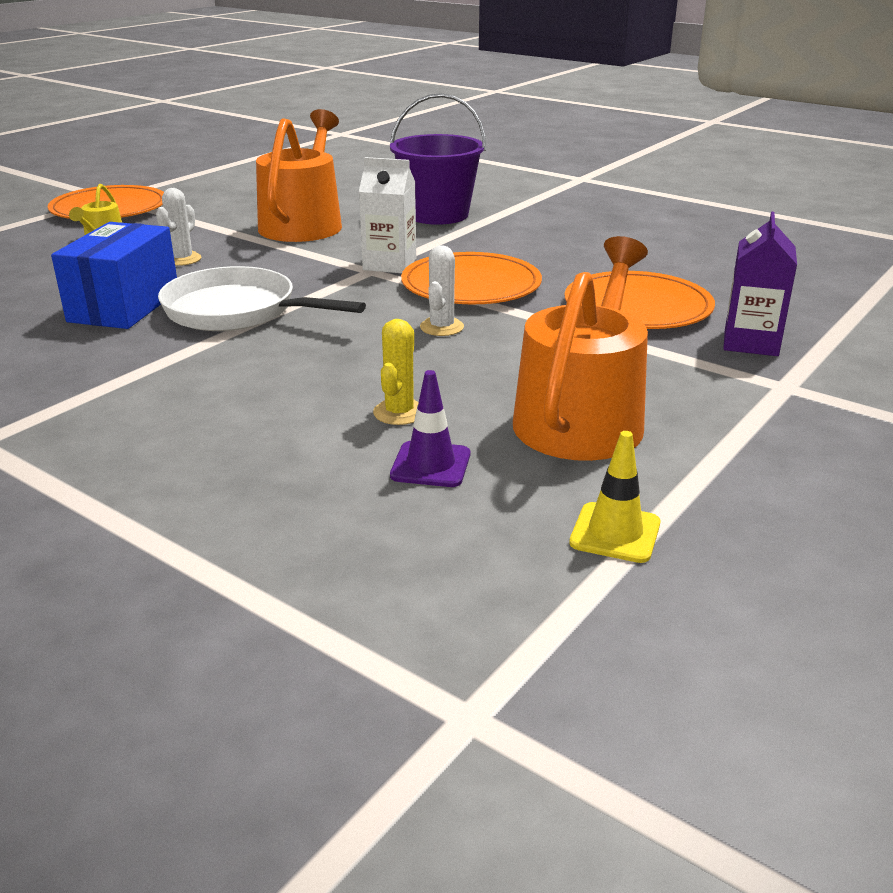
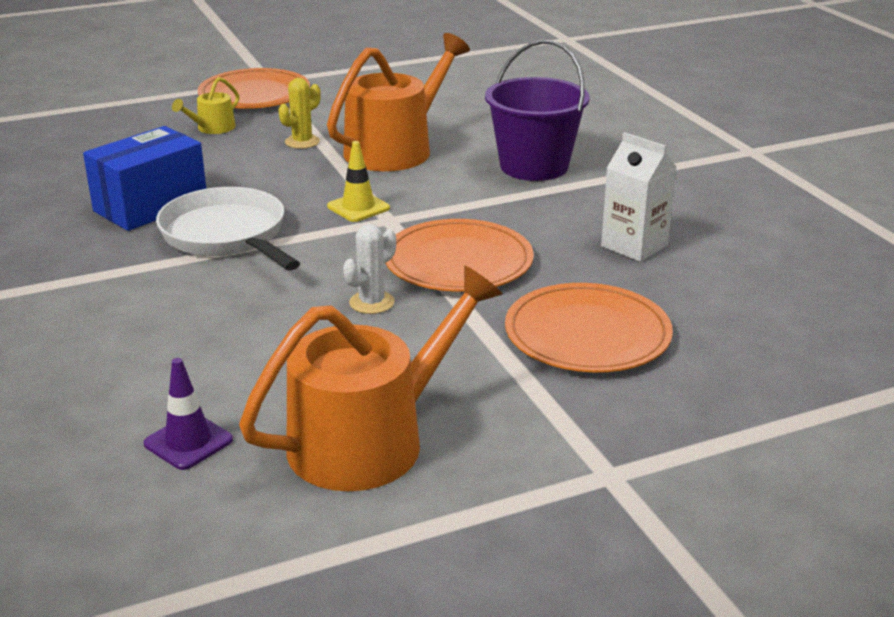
camera: 30 degrees right, 0 degrees up
(182, 259) = (248, 166): white cactus -> none
(389, 264) = (414, 217): white carton -> white carton (634, 246)
(399, 412) = (227, 382): yellow cactus -> yellow cactus (302, 142)
(615, 533) = (245, 564): yellow traffic cone -> yellow traffic cone (358, 207)
(751, 342) = (647, 413): purple carton -> none

